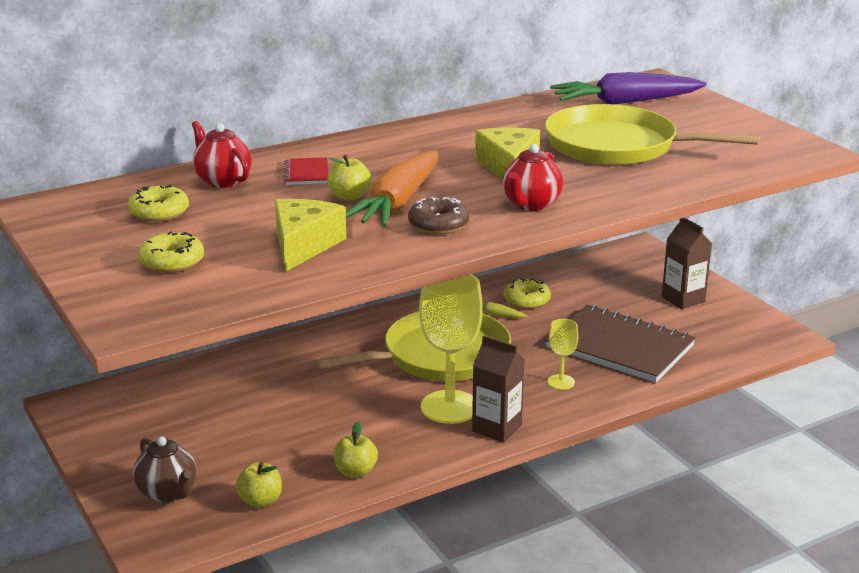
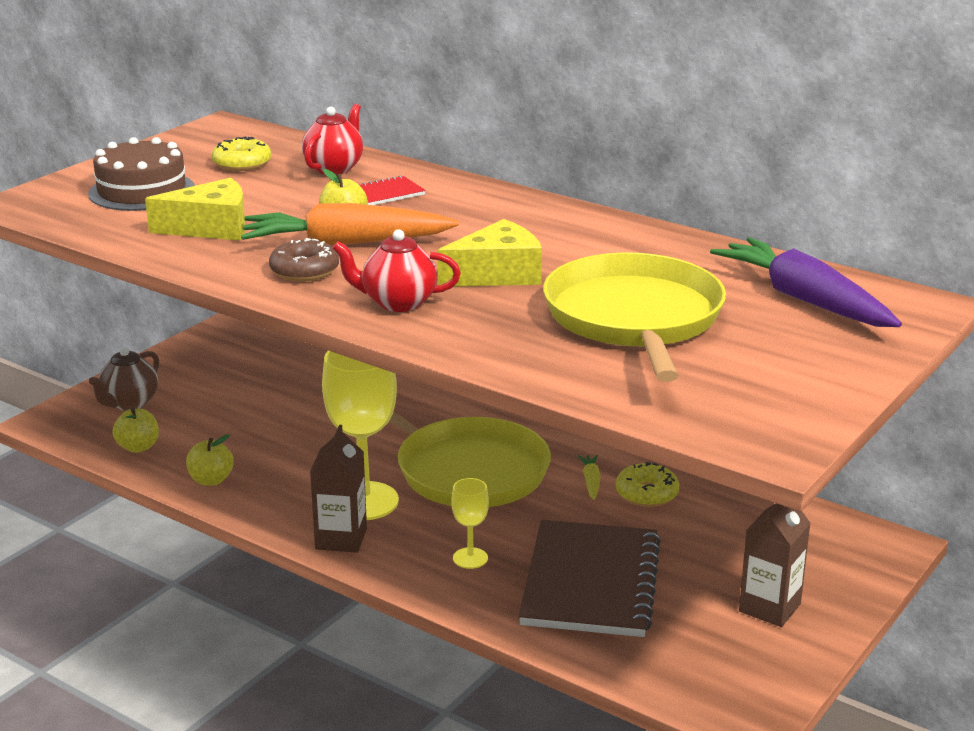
camera: 65 degrees right, 0 degrees up
(172, 262) = (142, 191): yellow donut -> brown cake

